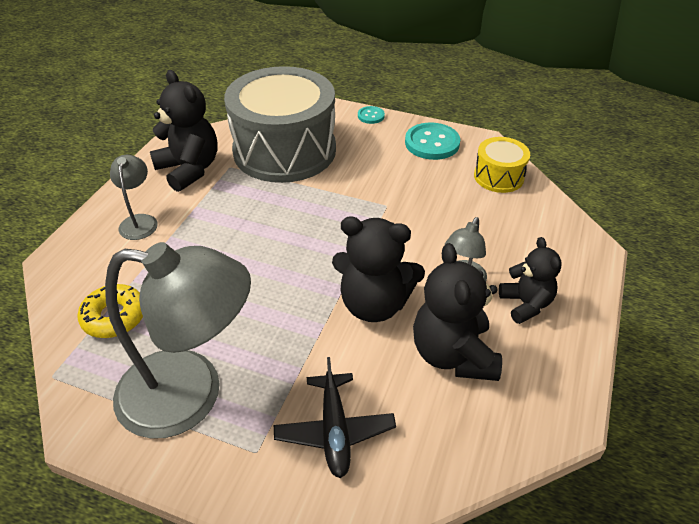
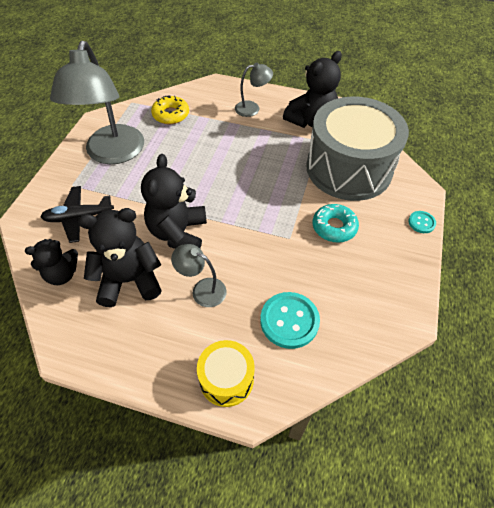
camera: 85 degrees right, 10 degrees up
(373, 171) = (334, 227): none -> turquoise donut
(432, 143) = (391, 272): turquoise button -> turquoise button (289, 321)
(498, 177) = (349, 328): yellow drum -> yellow drum (226, 379)
(525, 304) = (177, 334): black teddy bear -> black teddy bear (62, 274)

